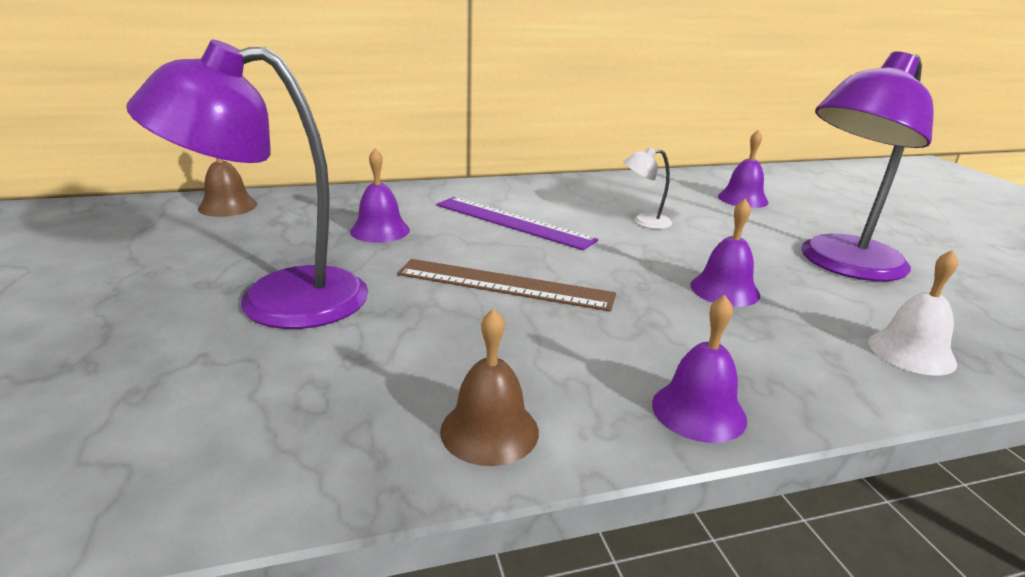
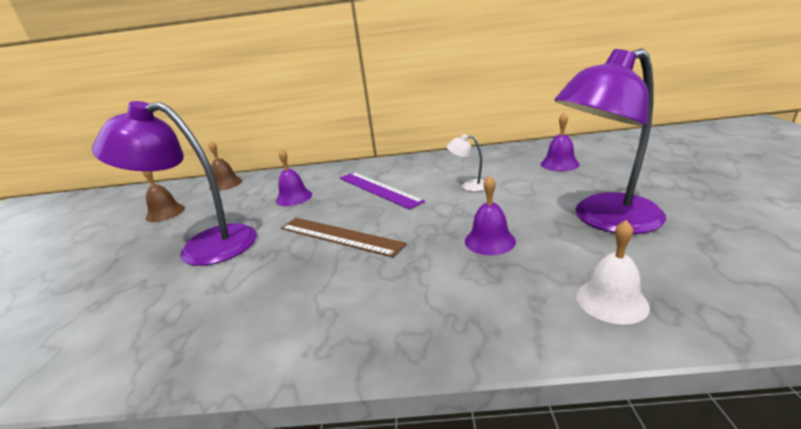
camera: 20 degrees right, 0 degrees up
(489, 430) = (250, 345): brown bell -> brown bell (165, 213)
(698, 411) = (397, 341): purple bell -> none

